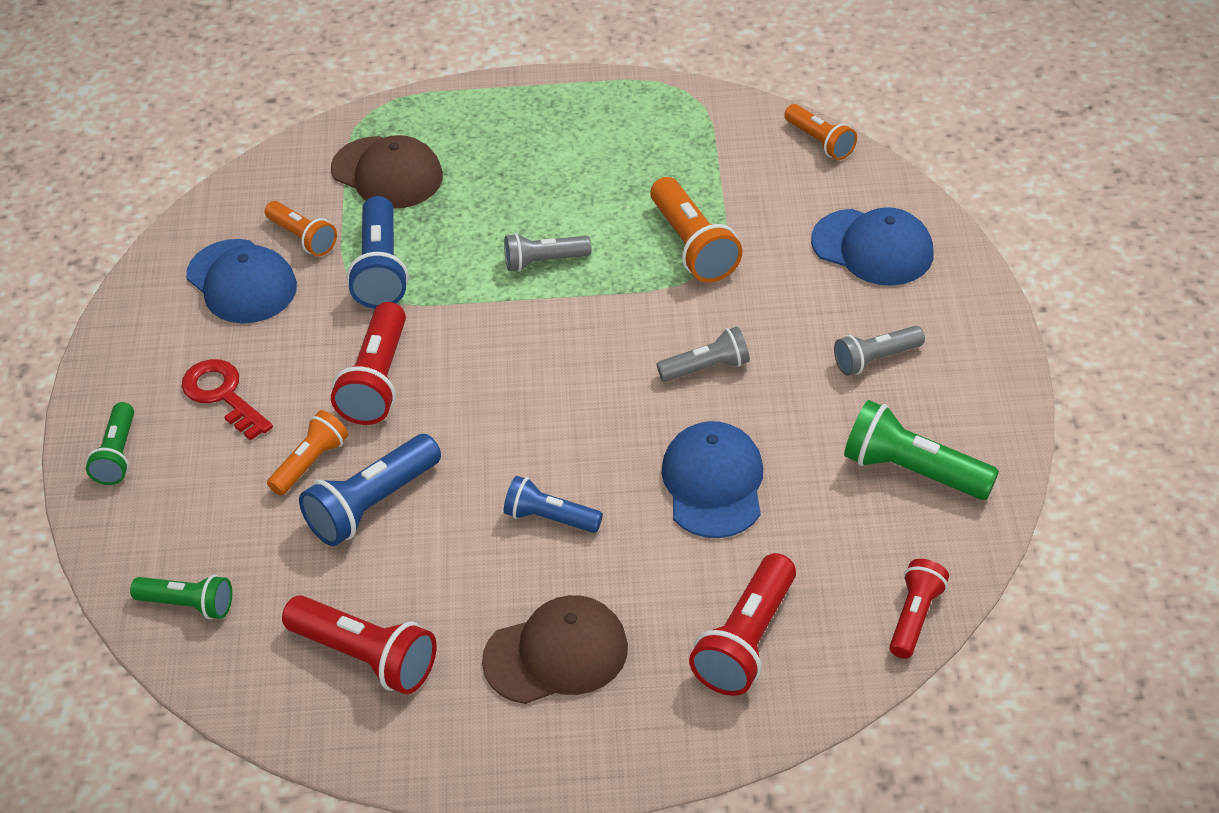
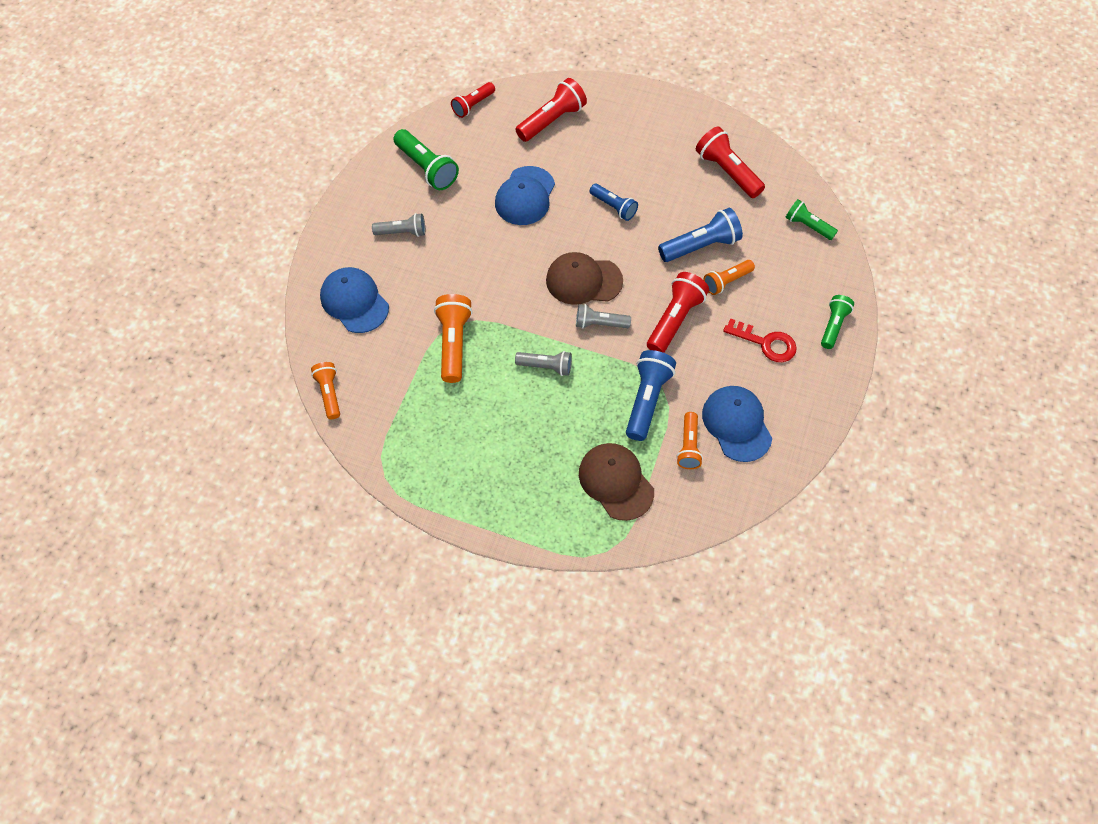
camera: 160 degrees left, 15 degrees up
(223, 395) = (765, 343): red key -> red key turned 45 degrees counterclockwise
(302, 237) = (688, 446): orange flashlight -> orange flashlight turned 150 degrees counterclockwise
(556, 654) = (639, 143): brown cap -> brown cap (583, 280)
(706, 368) = (492, 260): grey flashlight -> grey flashlight (600, 324)

